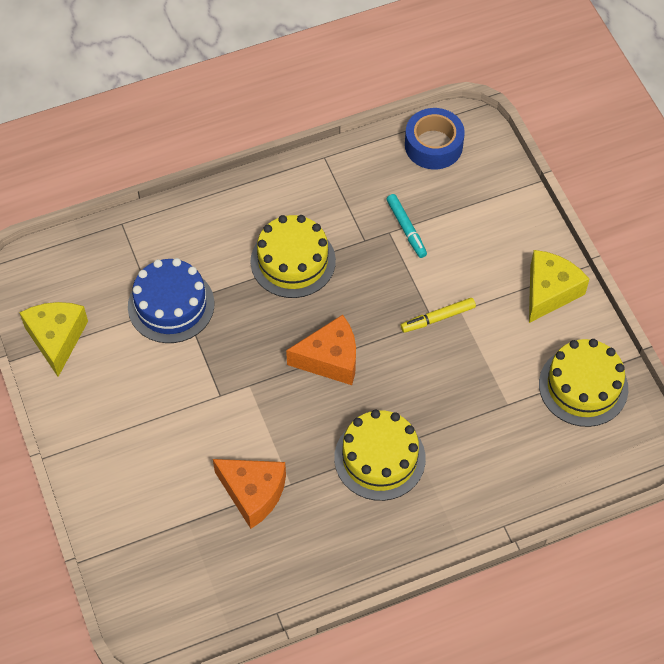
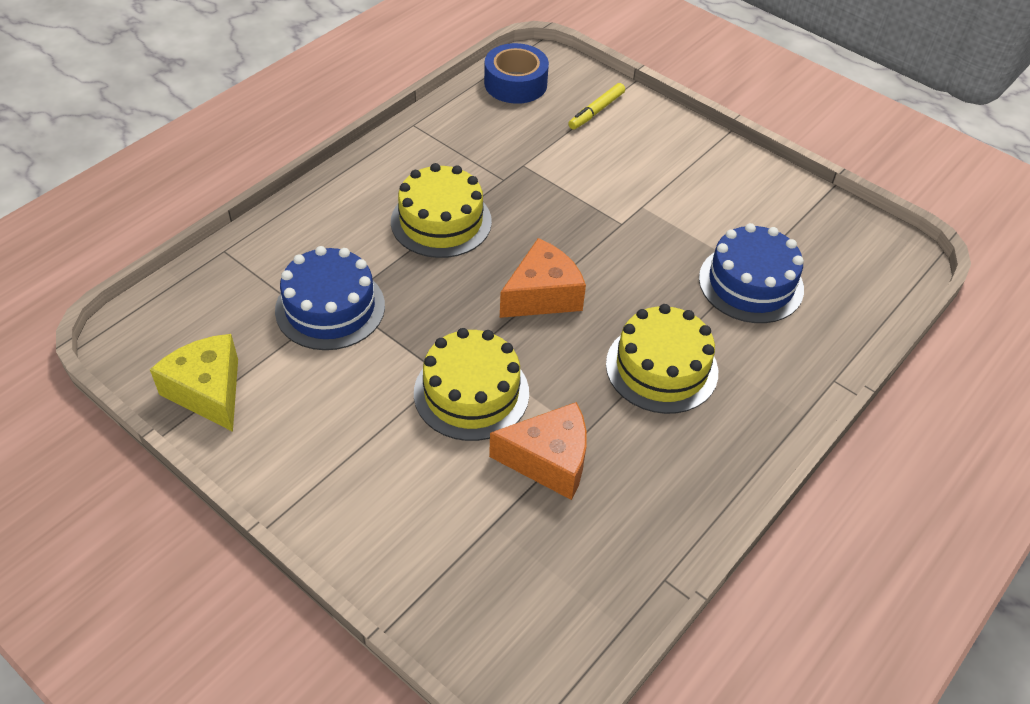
camera: 30 degrees left, 10 degrees down
(406, 229) = (538, 157): turquoise marker -> none
(437, 318) = (625, 220): yellow marker -> yellow marker (596, 111)
(499, 417) = (751, 283): none -> blue cake
(549, 292) = (713, 162): yellow cheese -> none
(583, 386) = (806, 227): yellow cake -> yellow cake (471, 393)

